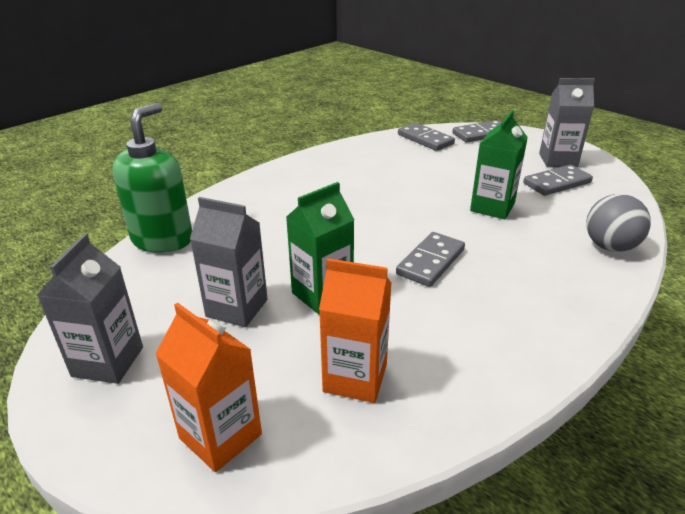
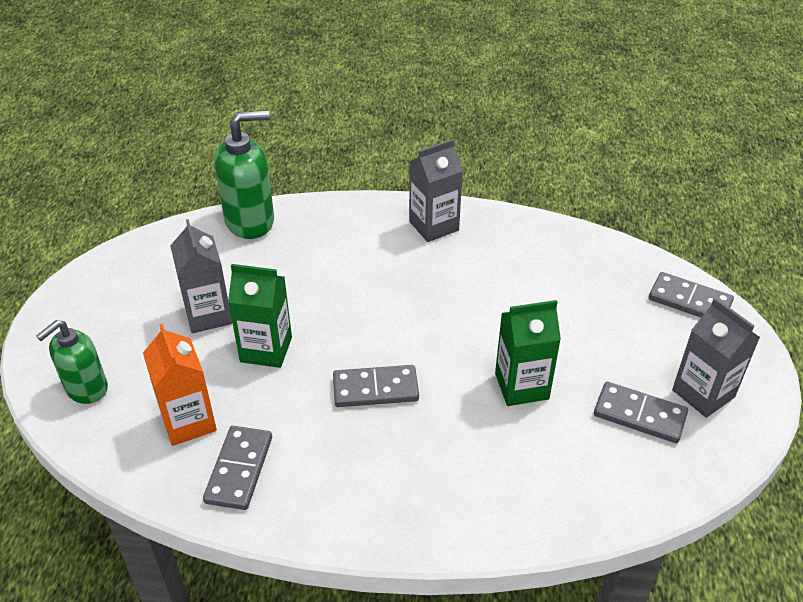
camera: 50 degrees right, 10 degrees up
(108, 361) = (105, 294): grey carton -> grey carton (434, 226)
(220, 436) = (86, 388): orange carton -> green soap dispenser
(425, 139) = (615, 265): grey domino -> grey domino (239, 469)
(610, 247) = (540, 509): grey ball -> none

